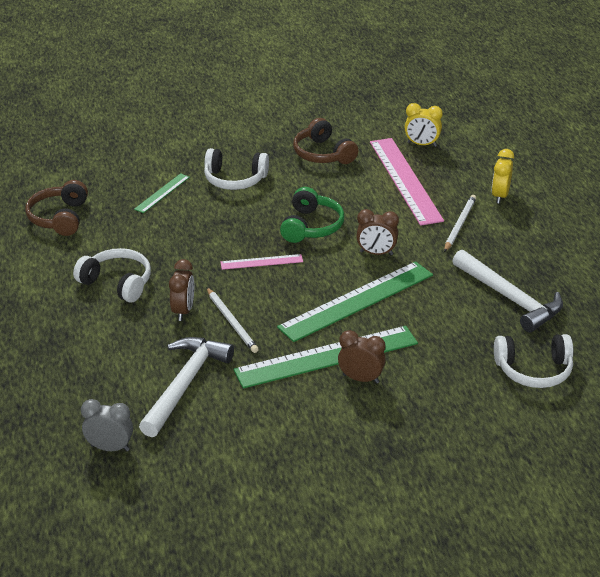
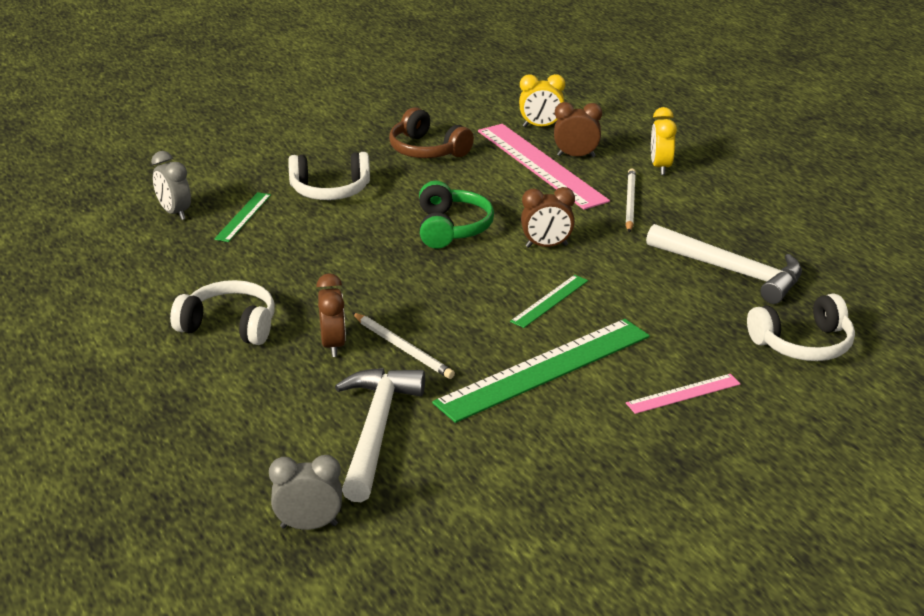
camera: 15 degrees left, 5 degrees down
(59, 218) = (117, 262): brown headphones -> none
(114, 182) = (174, 213): none -> grey clock
(261, 262) = (408, 275): pink ruler -> pink ruler (683, 393)
(357, 301) = (549, 301): green ruler -> green ruler, size x0.48
(360, 379) = (600, 387): brown clock -> brown clock (576, 156)

